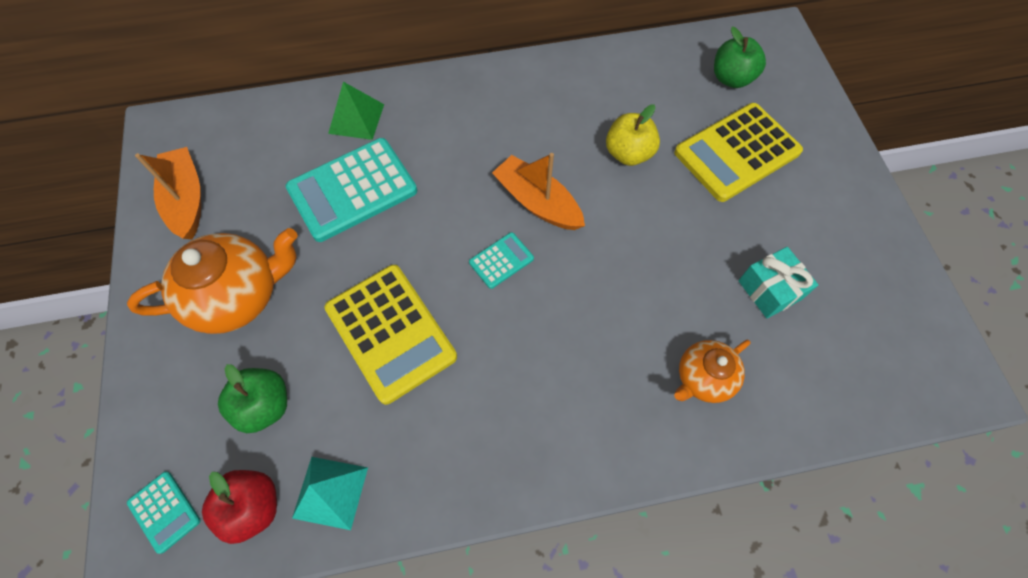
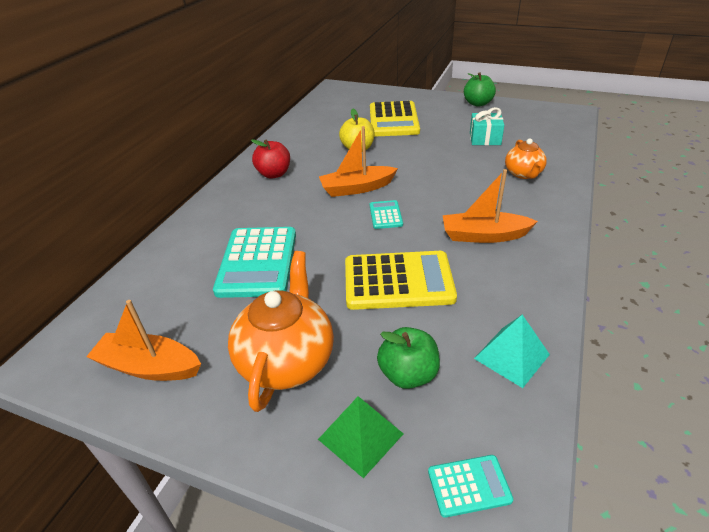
camera: 55 degrees left, 25 degrees down
(253, 507) = (499, 412): red apple -> red apple (274, 174)
(356, 118) = (197, 241): green pyramid -> green pyramid (360, 436)
(523, 385) = (484, 235): none -> orange boat
(731, 78) = (346, 106): green apple -> green apple (478, 103)

